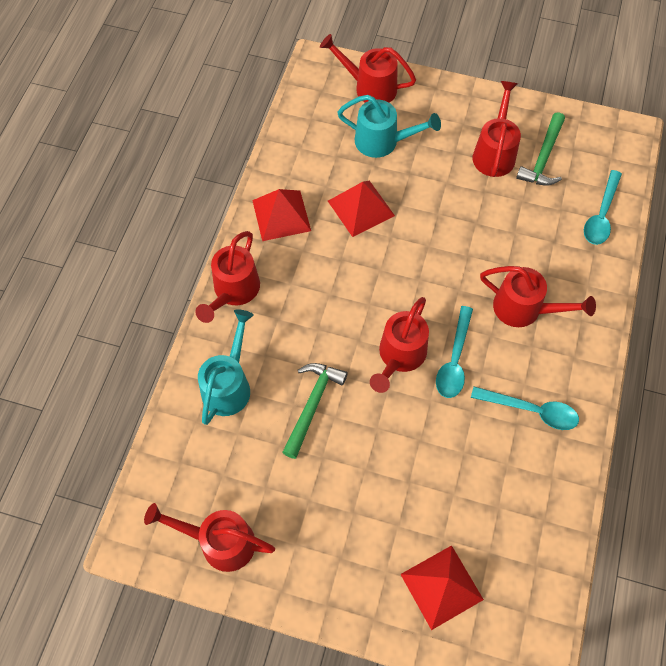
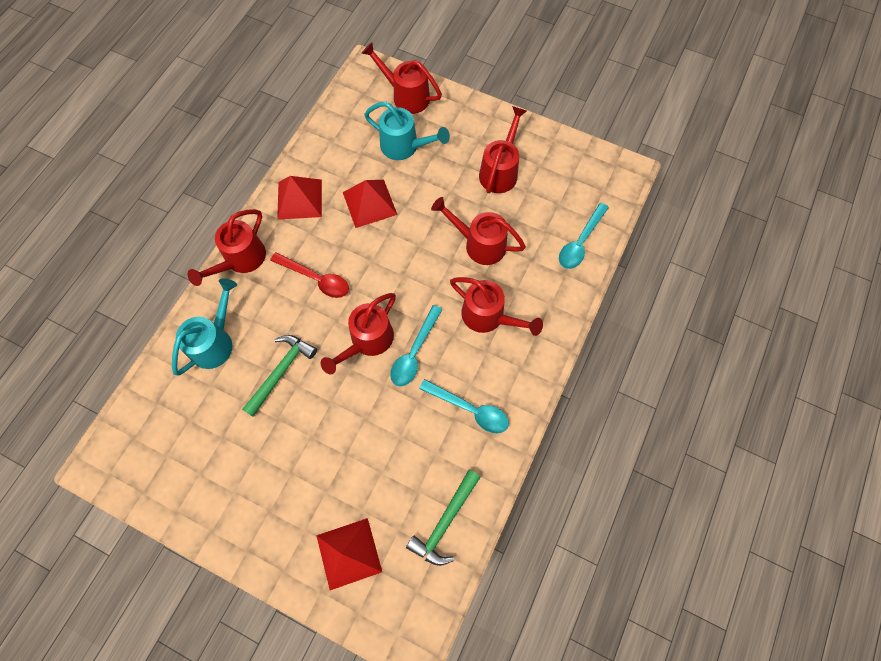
camera: 10 degrees right, 5 degrees up
(219, 542) = (171, 478): red watering can -> red watering can (479, 244)
(323, 298) = (316, 279): none -> red spoon
(543, 158) = (542, 182): green hammer -> green hammer (445, 522)

